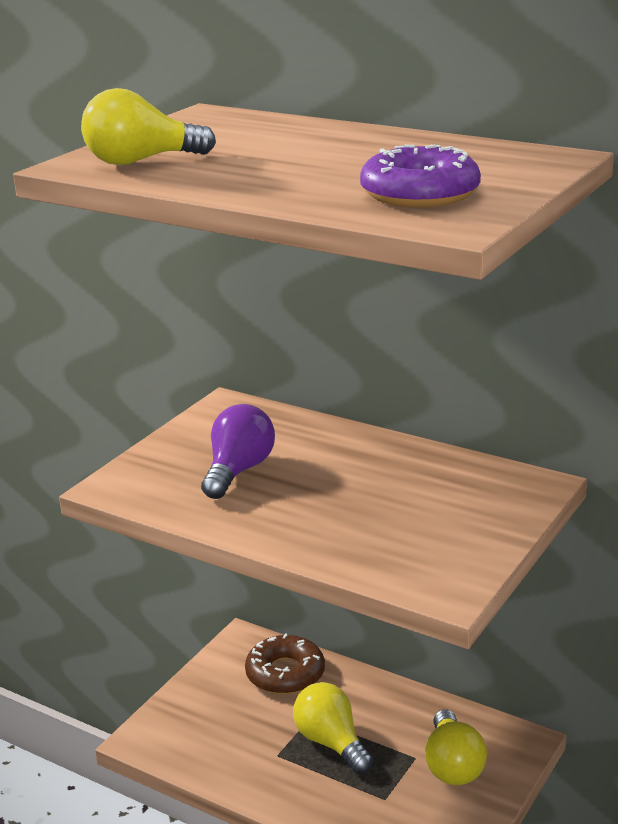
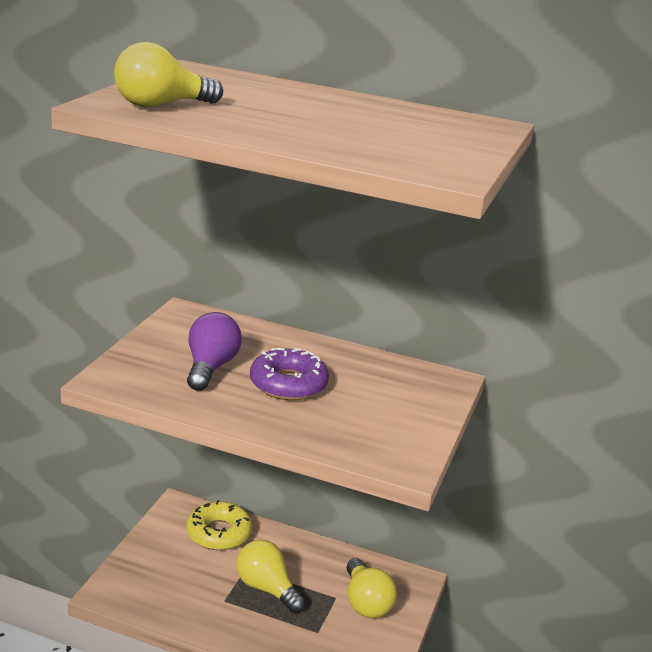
camera: 15 degrees left, 0 degrees up
(285, 673) = (218, 533): brown donut -> yellow donut
(419, 194) = (409, 147): purple donut -> purple donut (288, 384)

